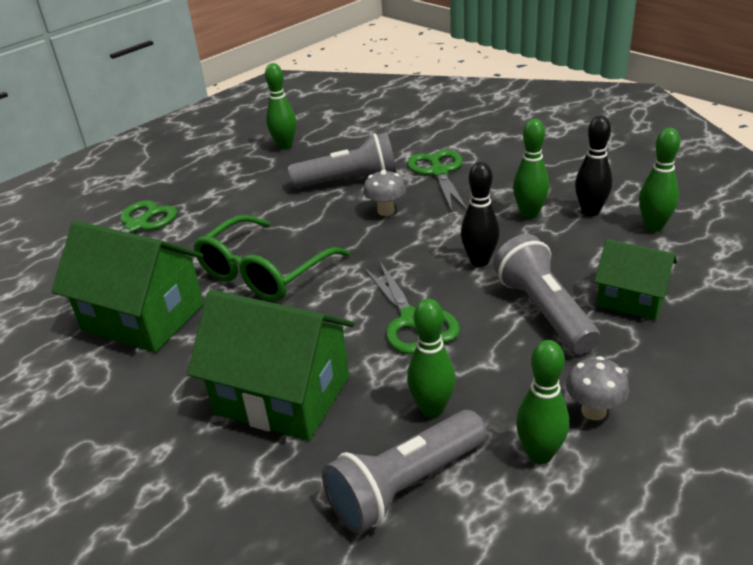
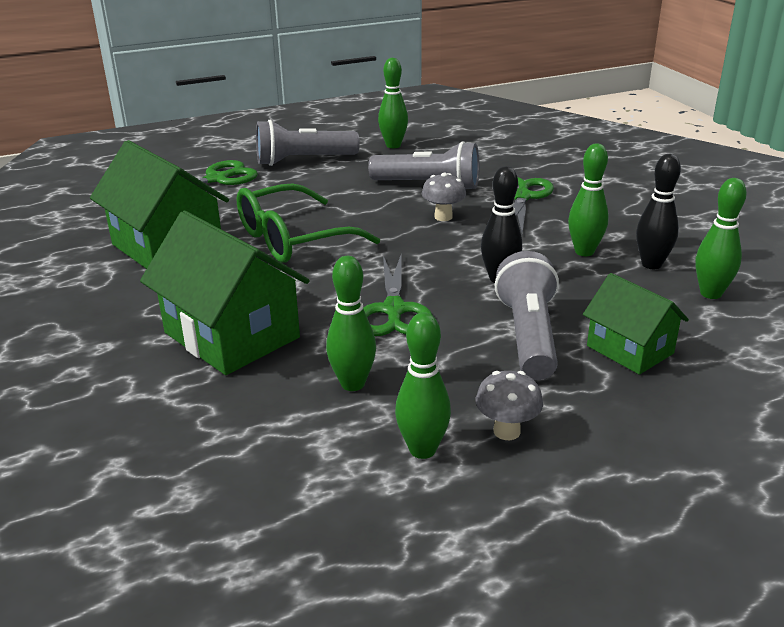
camera: 20 degrees right, 5 degrees down
(405, 485) = (278, 434): grey flashlight -> grey flashlight (303, 160)

